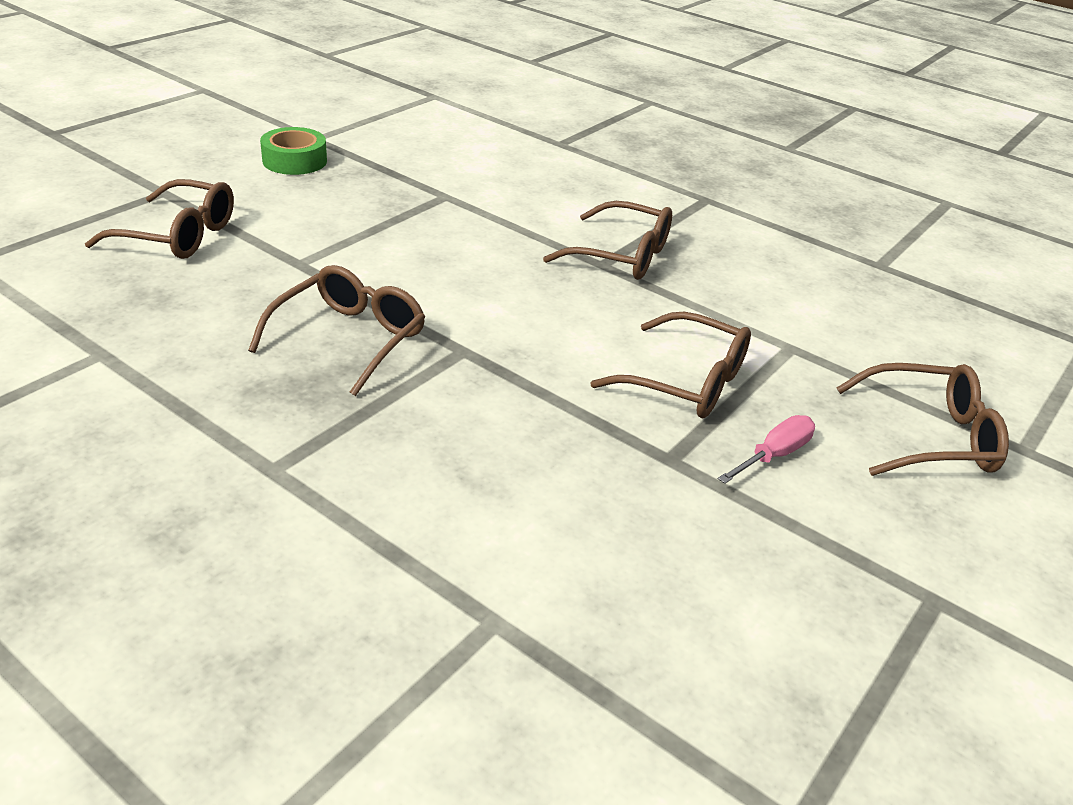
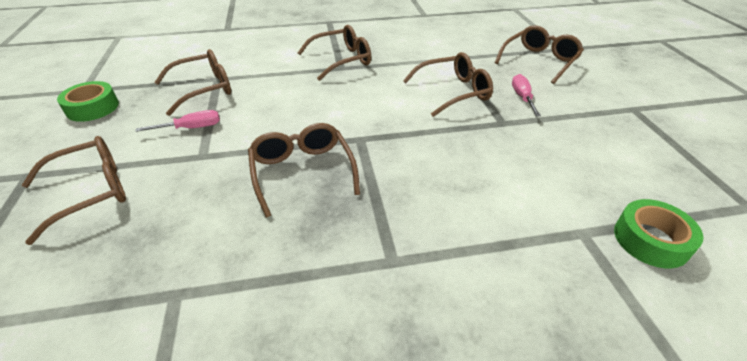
camera: 45 degrees left, 5 degrees up
(336, 231) = (192, 128): none -> pink screwdriver
(413, 199) = (203, 89): none -> brown glasses
(556, 702) = (651, 240): none -> green tape

